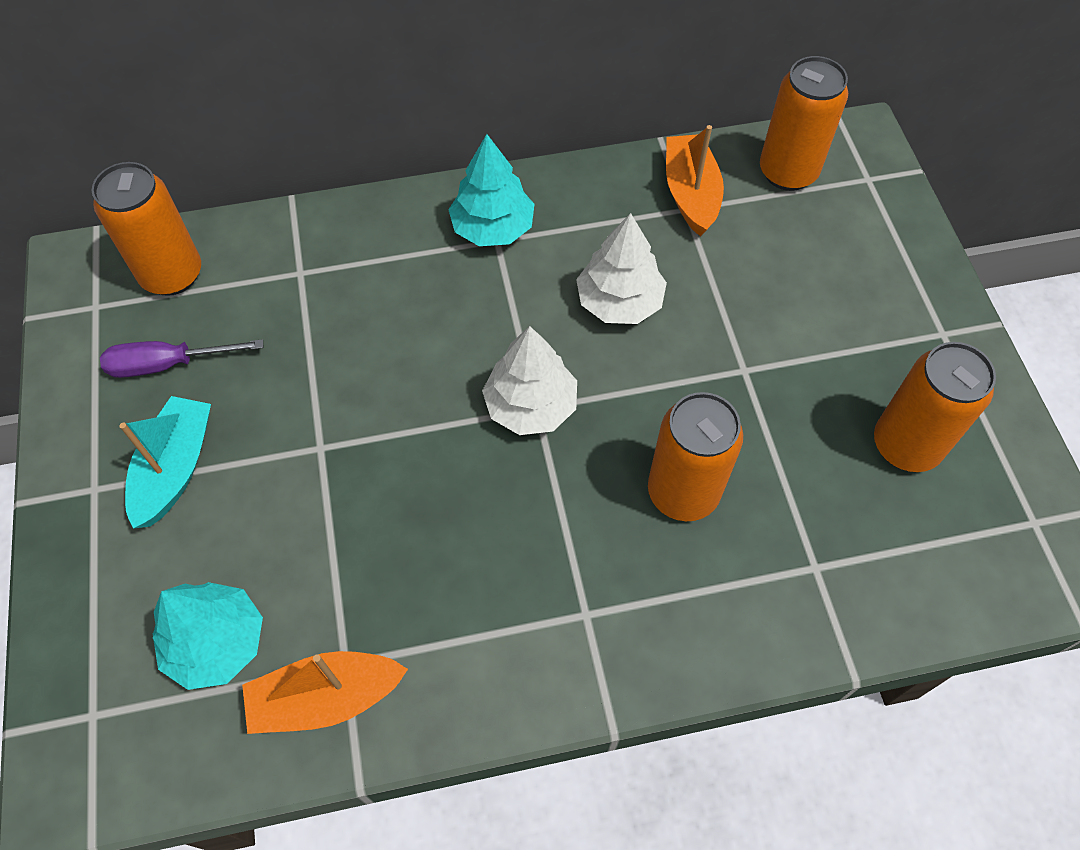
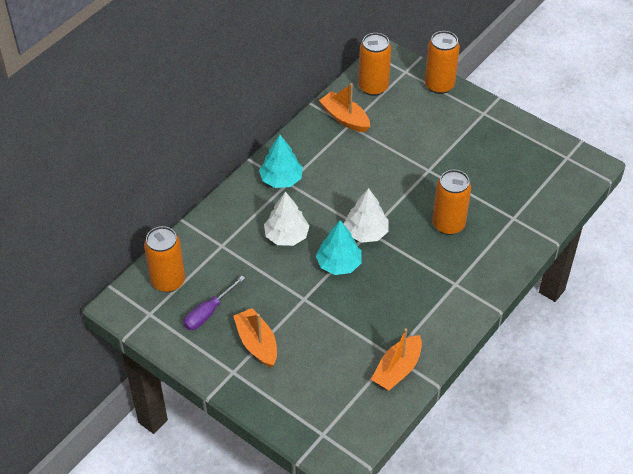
camera: 40 degrees left, 10 degrees down
(175, 468) = (257, 343): turquoise boat -> orange boat
(216, 643) = (340, 382): turquoise tree -> turquoise tree (339, 264)
(619, 302) = (359, 175): white tree -> white tree (286, 236)
(906, 445) = (506, 159): orange can -> orange can (439, 85)

